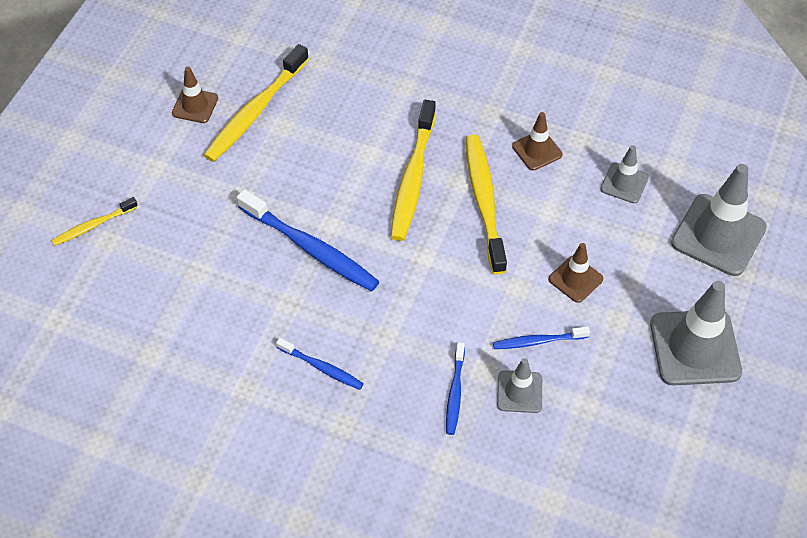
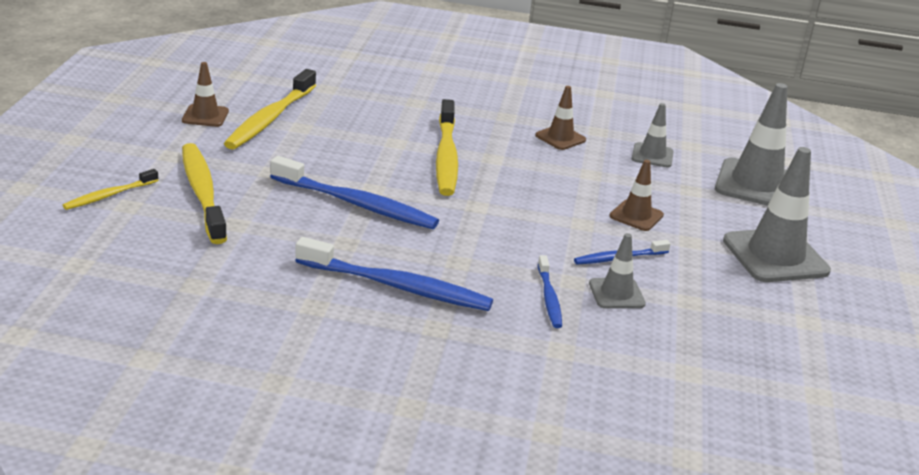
camera: 15 degrees left, 25 degrees down
(322, 367) = (397, 286): blue toothbrush -> blue toothbrush, size x1.86
(484, 202) = (523, 170): yellow toothbrush -> yellow toothbrush (202, 193)

